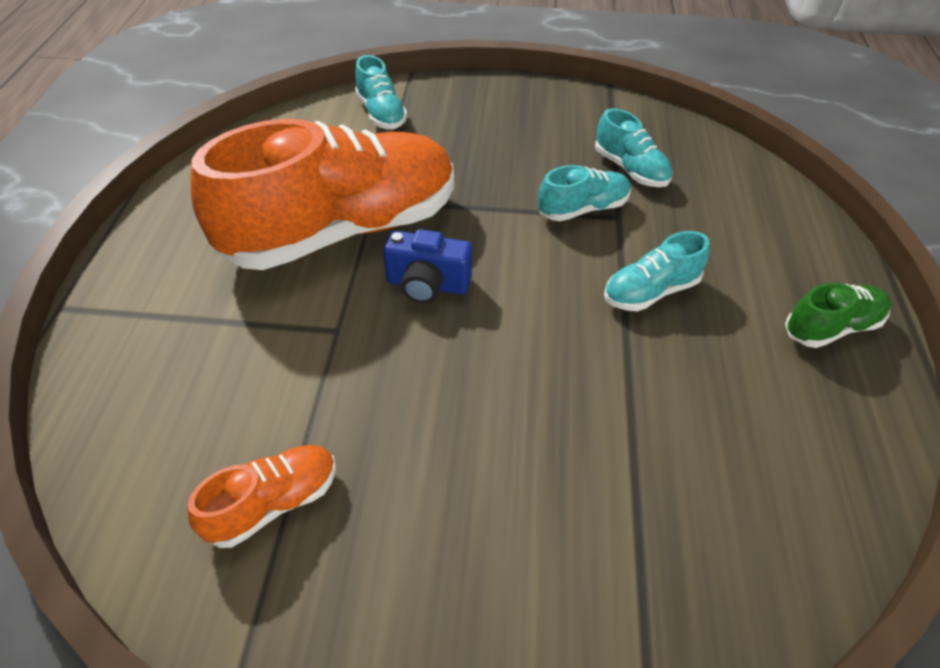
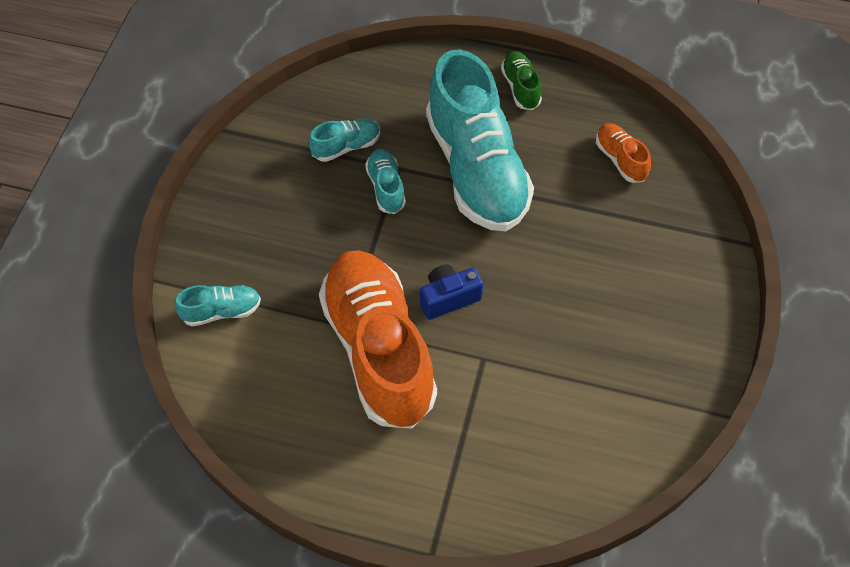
camera: 80 degrees left, 10 degrees up
(273, 503) = (615, 397): orange shoe -> orange shoe (620, 159)
(427, 285) = (448, 298): blue camera -> blue camera turned 135 degrees counterclockwise
(650, 291) = (476, 169): turquoise shoe -> turquoise shoe, size x2.38

